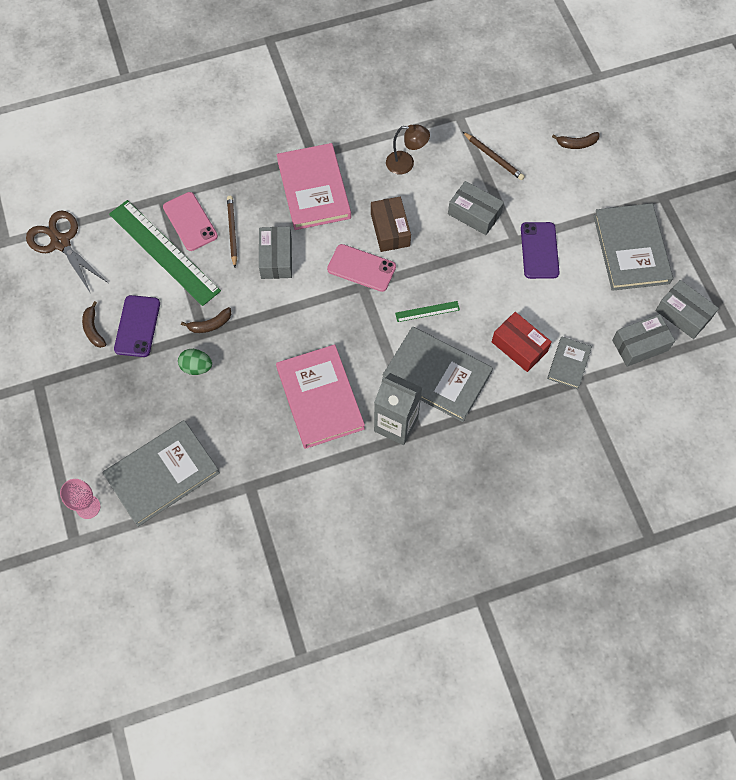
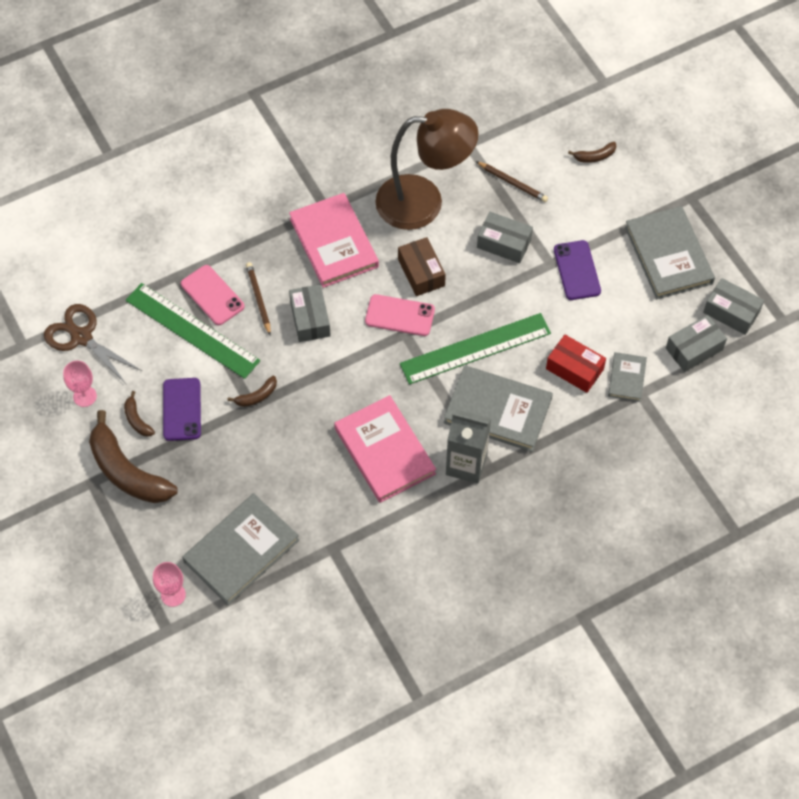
camera: 10 degrees left, 5 degrees down
(50, 299) = (85, 396): none -> pink goblet
(73, 378) = (127, 471): none -> brown banana
(196, 367) = (252, 440): green egg -> none
(406, 163) = (424, 202): brown lamp -> brown lamp, size x2.25
(427, 311) = (475, 348): green ruler -> green ruler, size x2.34

